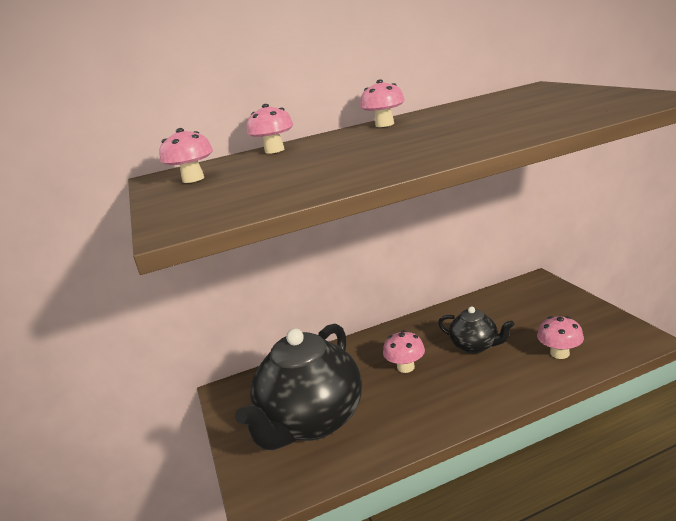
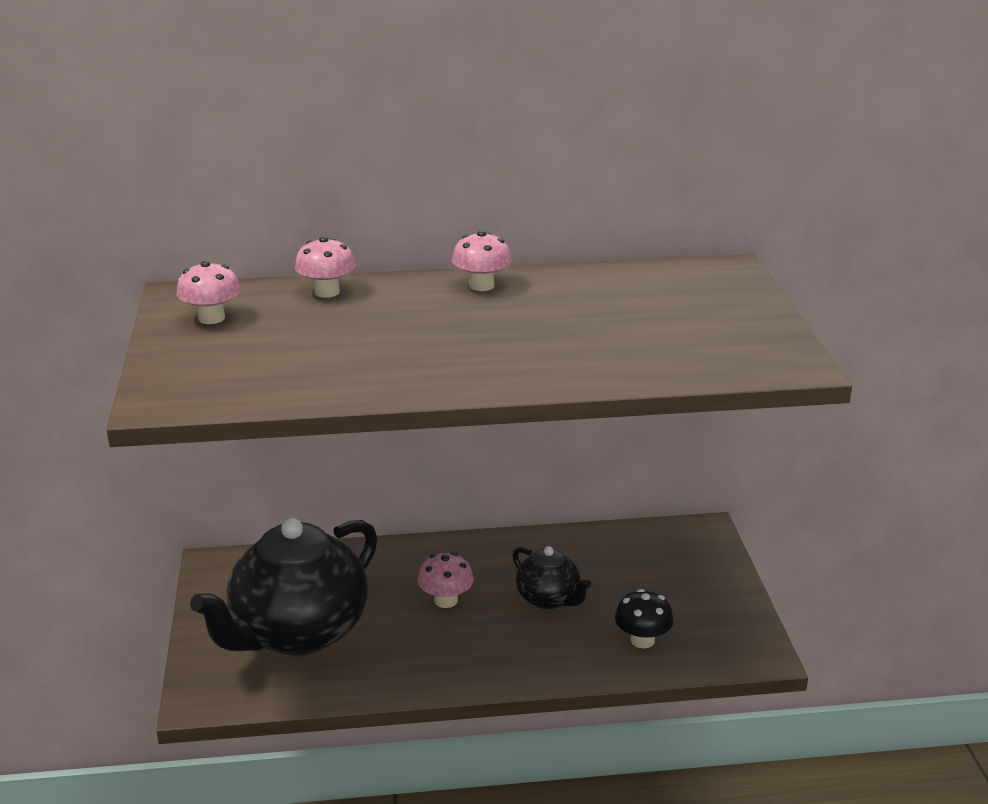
camera: 10 degrees right, 5 degrees up
(559, 353) = (642, 640): pink mushroom -> black mushroom

